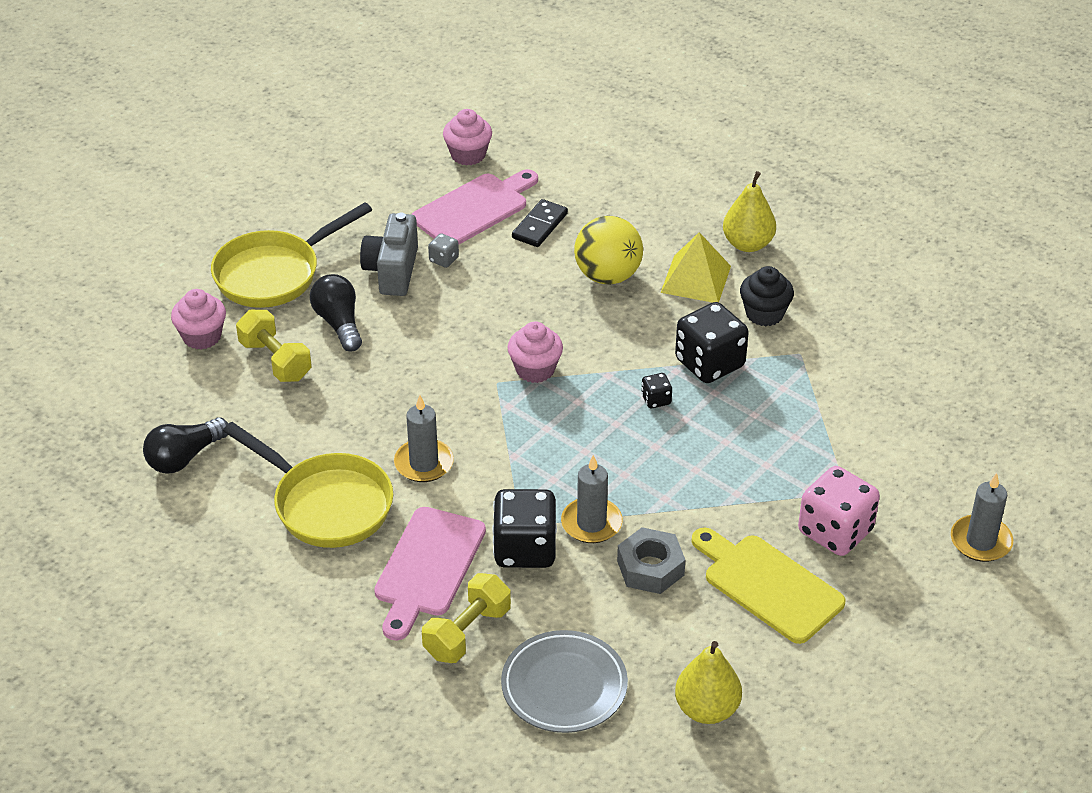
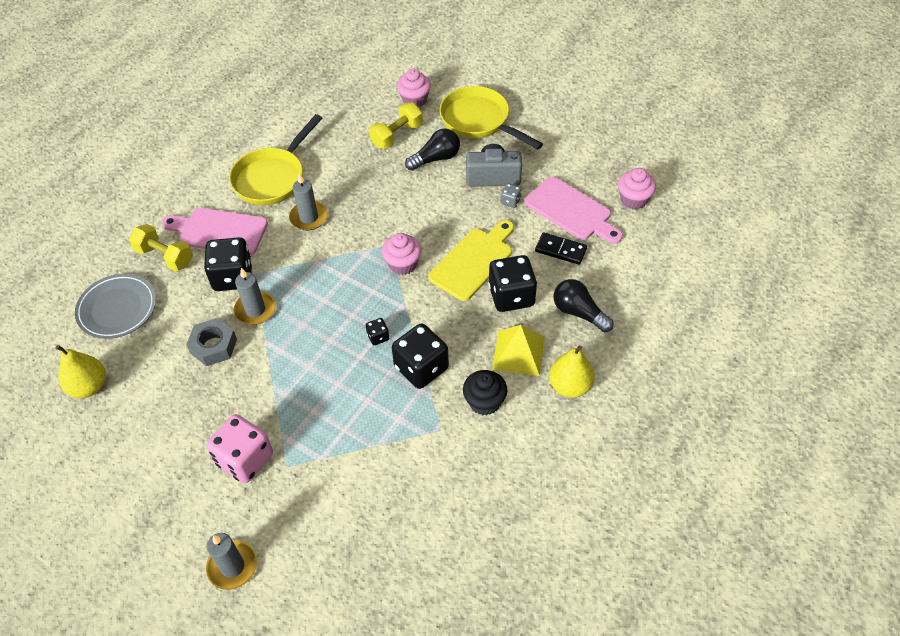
camera: 85 degrees right, 10 degrees up
(184, 457) = (310, 112): black light bulb -> black light bulb (579, 312)
(607, 276) = (511, 296): yellow ball -> black dice
(768, 585) = (194, 417): yellow cutting board -> yellow cutting board (473, 261)

